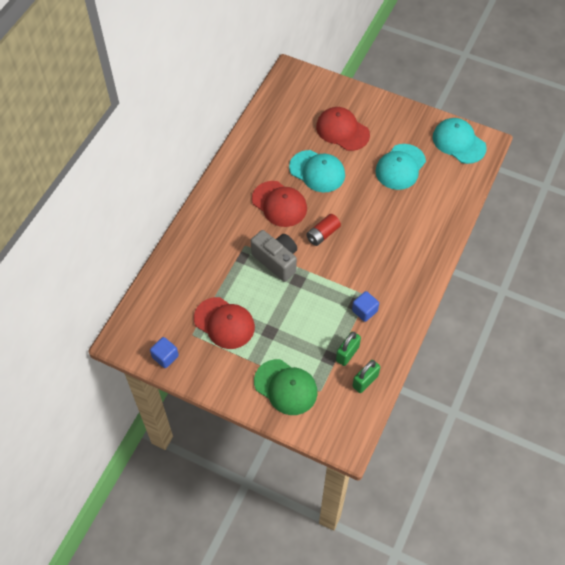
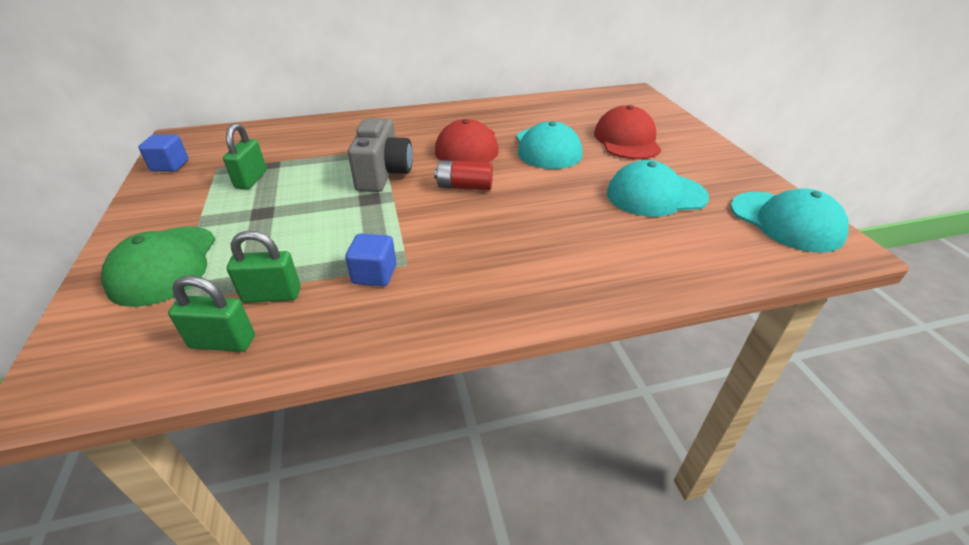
camera: 50 degrees right, 20 degrees down
(224, 323) = (251, 179): red cap -> green padlock
(458, 142) = (786, 221): turquoise cap -> turquoise cap turned 135 degrees clockwise

